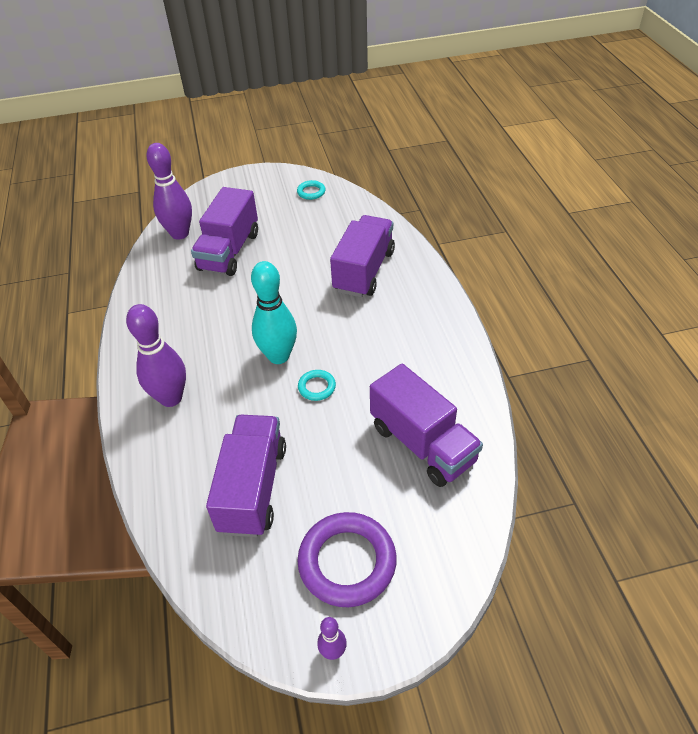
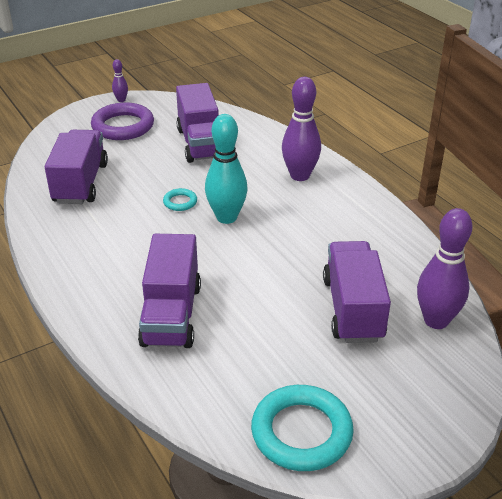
camera: 160 degrees right, 10 degrees down
(311, 192) = (301, 432): turquoise ring -> turquoise ring, size x2.11
(422, 444) = (80, 183): purple truck -> purple truck turned 60 degrees clockwise

